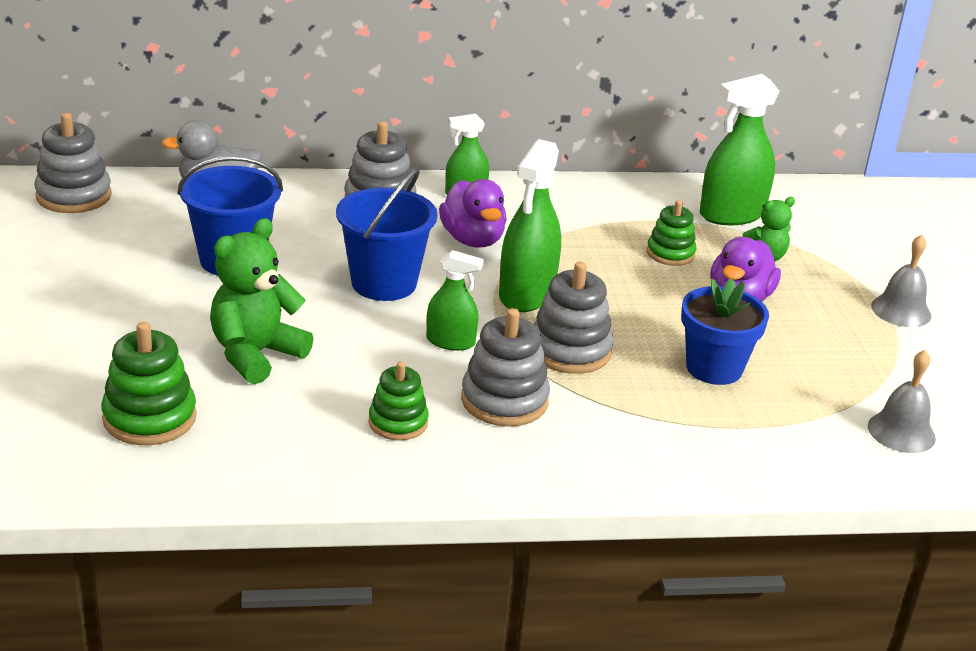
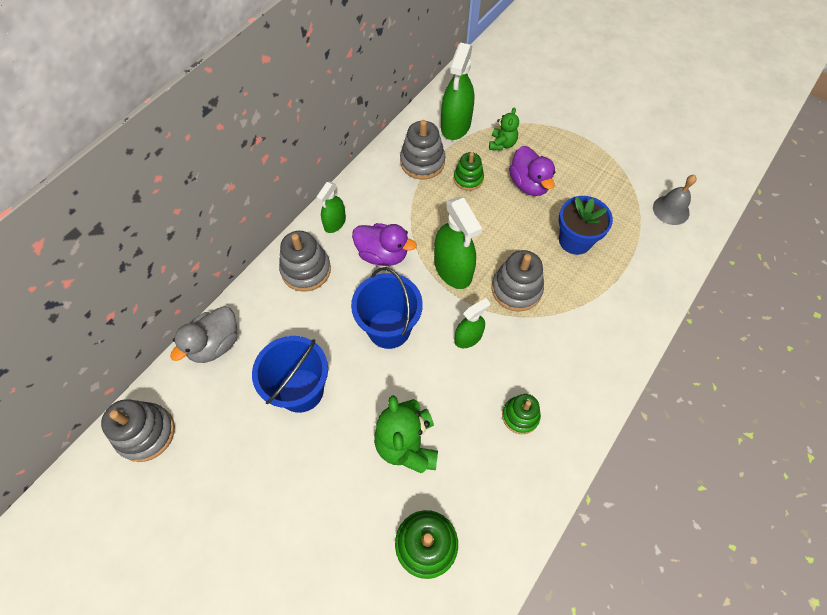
camera: 45 degrees left, 30 degrees up
(504, 400) = (536, 351): grey stacking toy -> grey stacking toy (422, 162)
(901, 310) = (585, 131): grey bell -> none

